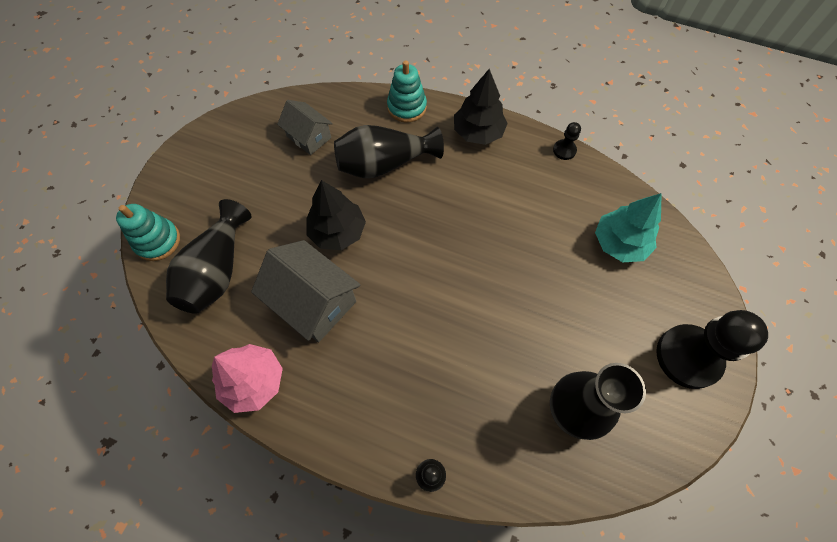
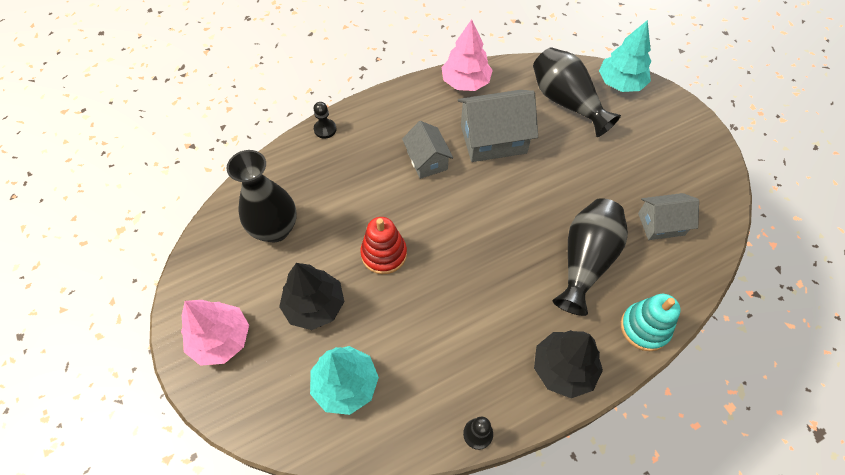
camera: 130 degrees right, 5 degrees down
(157, 241) = (620, 83): turquoise stacking toy -> turquoise tree
(338, 231) = (541, 186): black tree -> black tree (314, 306)
(385, 340) = (427, 160): none -> grey house
(506, 299) = (384, 254): none -> red stacking toy
(688, 357) = (221, 339): black pawn -> pink tree

